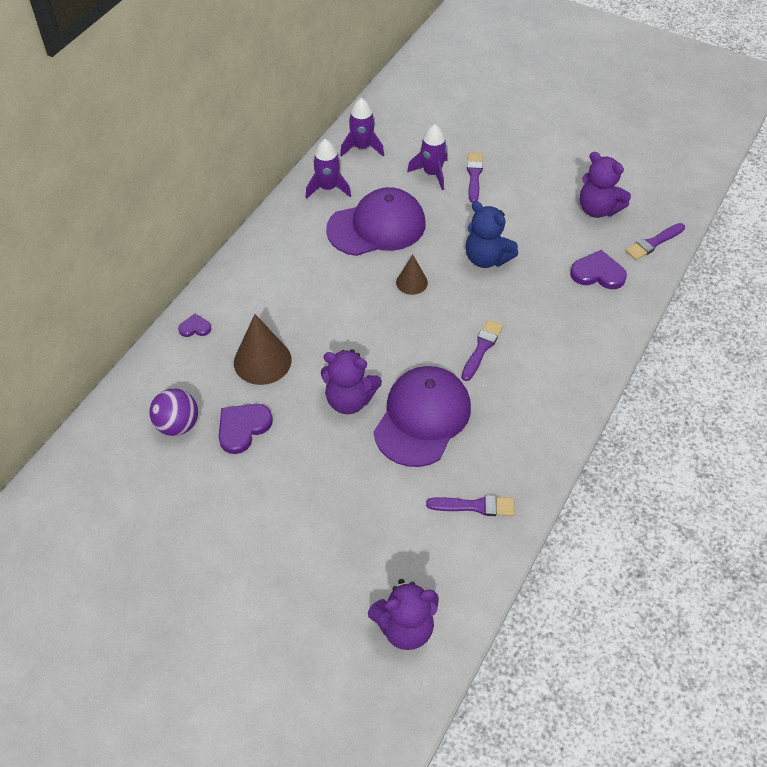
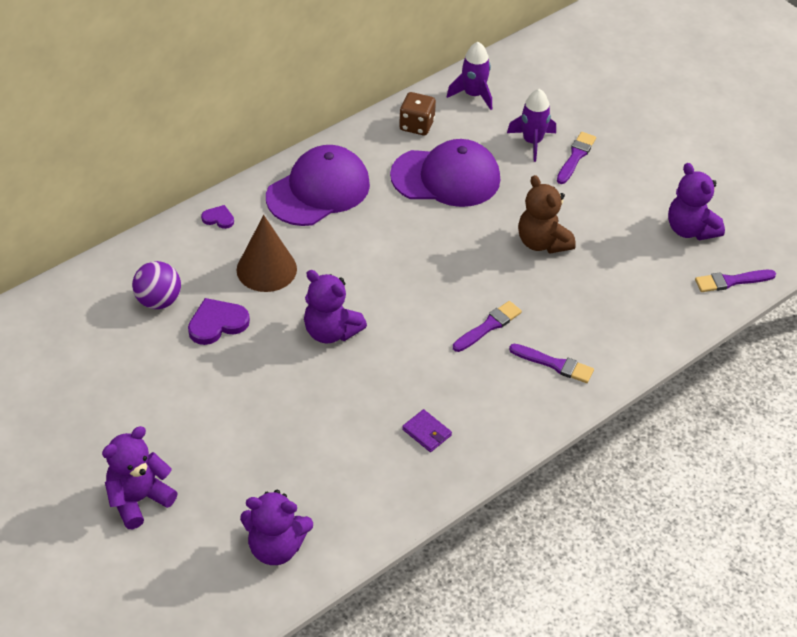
camera: 20 degrees right, 5 degrees down
(254, 630) = (138, 499): none -> purple teddy bear
(328, 188) = (416, 125): purple rocket -> brown dice
(411, 282) = (452, 242): brown cone -> none
(422, 418) = (393, 371): purple cap -> purple cap (318, 190)
(475, 506) = (400, 467): purple brush -> purple brush (554, 364)
(480, 465) = (426, 432): none -> purple wallet
(486, 258) = (542, 242): blue teddy bear -> brown teddy bear
(598, 273) = (652, 292): purple heart -> none

